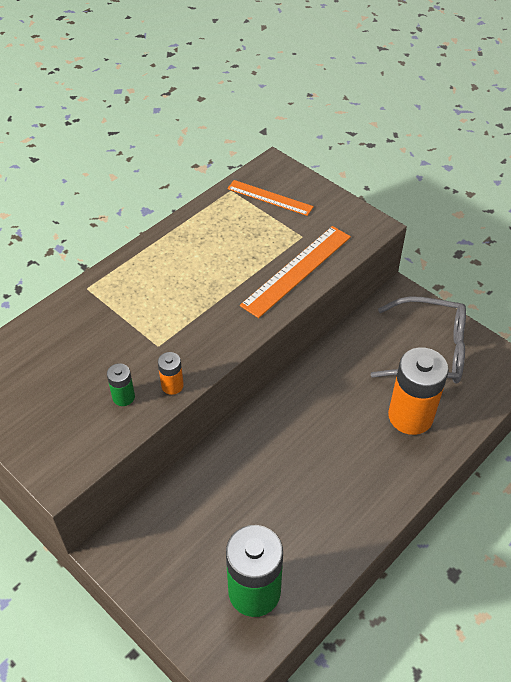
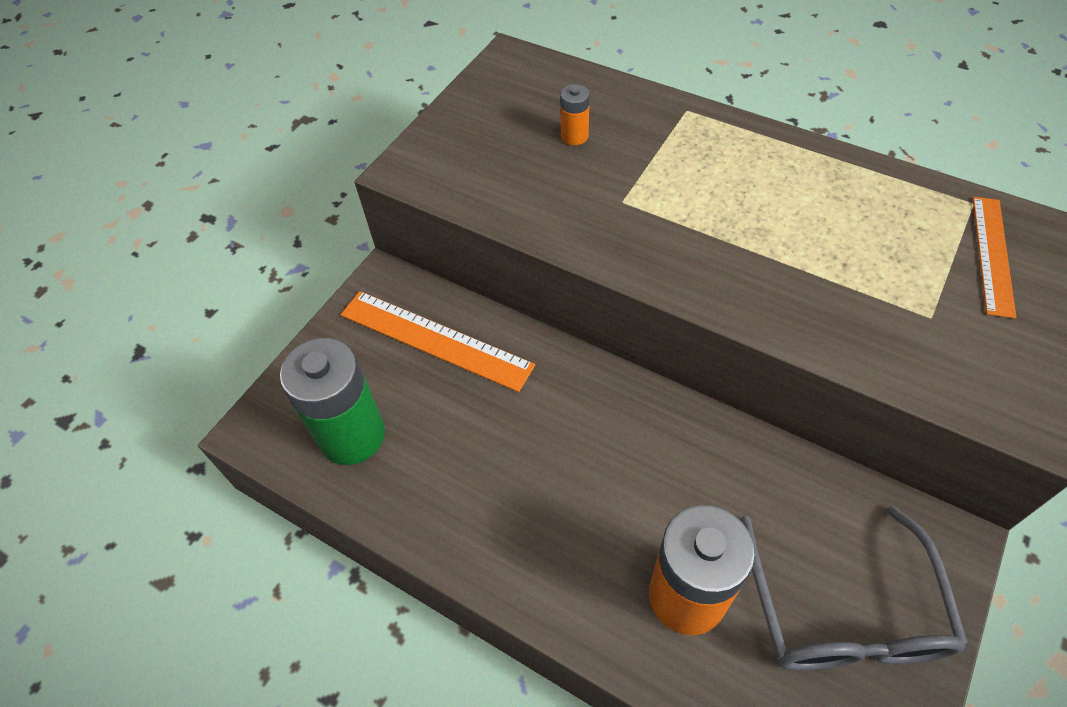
camera: 80 degrees right, 5 degrees up
(123, 397) = (529, 191): green battery -> none
(172, 385) = (562, 232): orange battery -> orange battery (574, 136)
(297, 270) = (848, 325): orange ruler -> orange ruler (435, 339)

